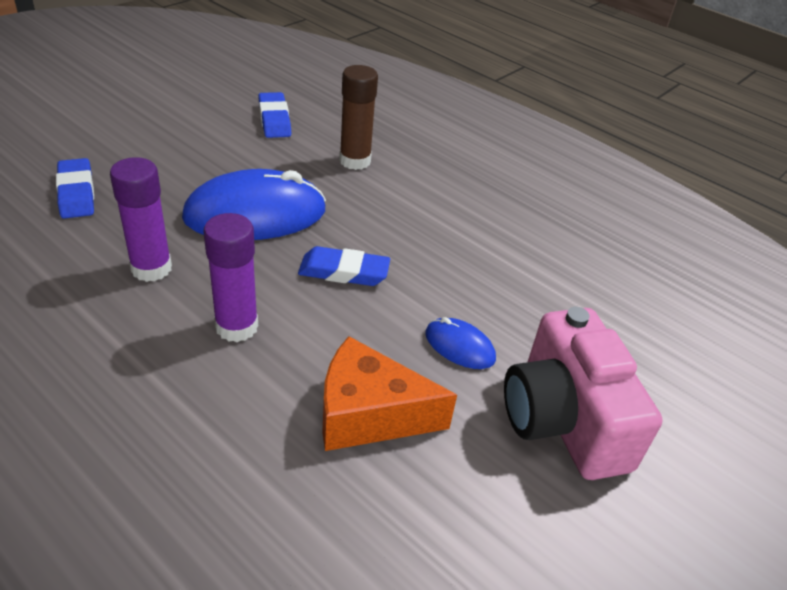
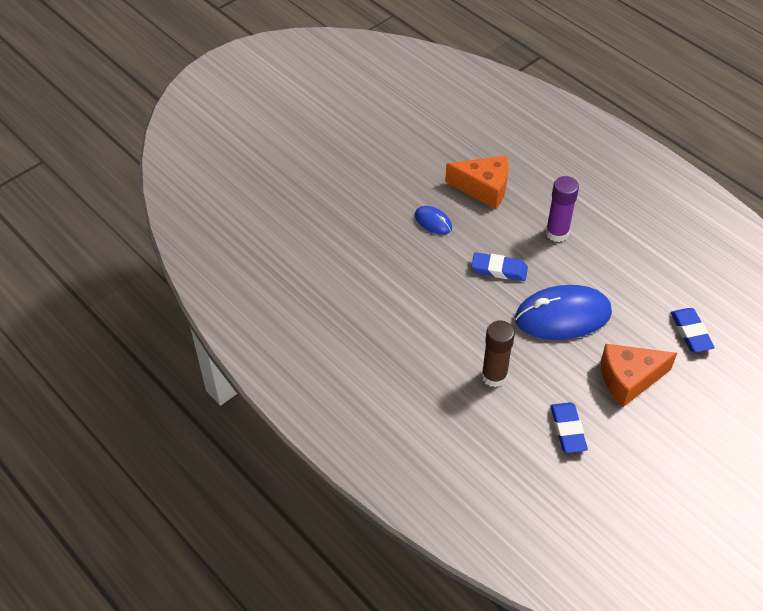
camera: 170 degrees left, 10 degrees up
(151, 268) = (616, 270): purple glue stick -> none
(187, 153) = (629, 379): none -> orange cheese
(563, 420) = (387, 185): pink camera -> none

